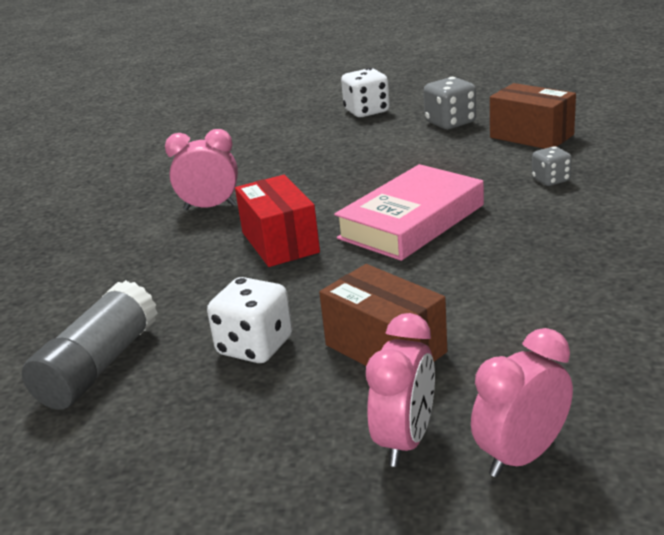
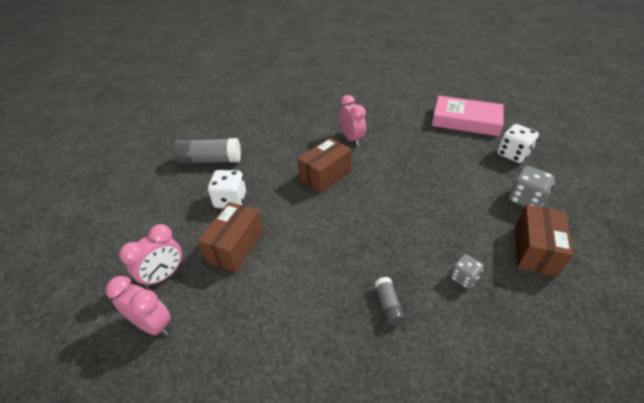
camera: 65 degrees right, 15 degrees up
(280, 242) = (325, 175): red box -> brown box
(405, 441) = (164, 275): pink clock -> pink clock turned 45 degrees counterclockwise
(411, 221) = (369, 220): pink book -> pink book (465, 120)
(571, 233) = (388, 305): none -> grey glue stick

